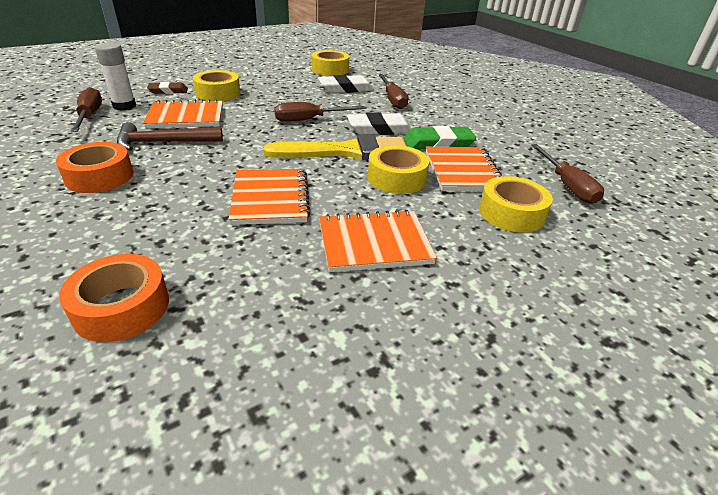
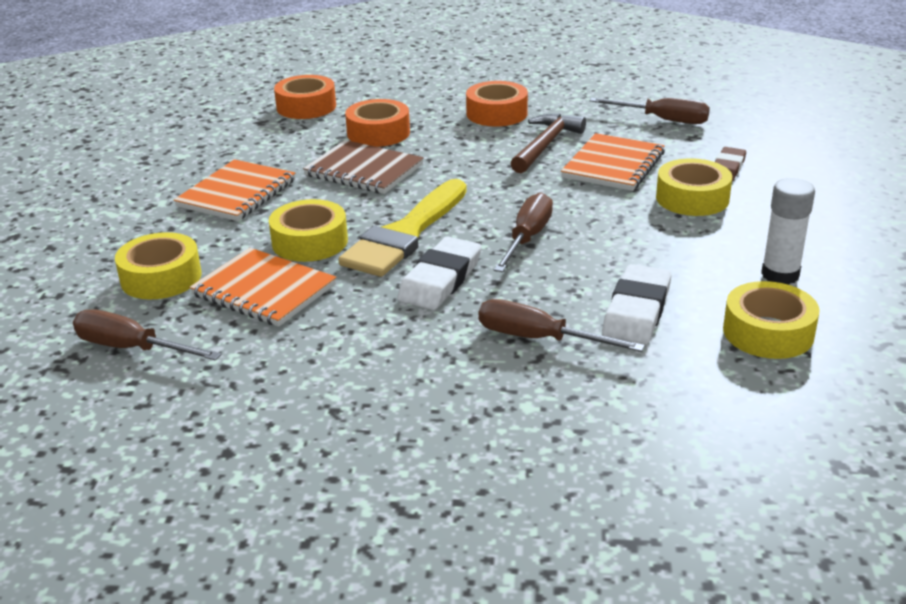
camera: 130 degrees right, 5 degrees down
(124, 106) = (683, 138): white glue stick -> white glue stick (780, 275)
(182, 221) = (378, 133): none -> orange tape
(270, 198) = (364, 170): orange notebook -> brown notebook
(438, 143) = (346, 307): green eraser -> none

